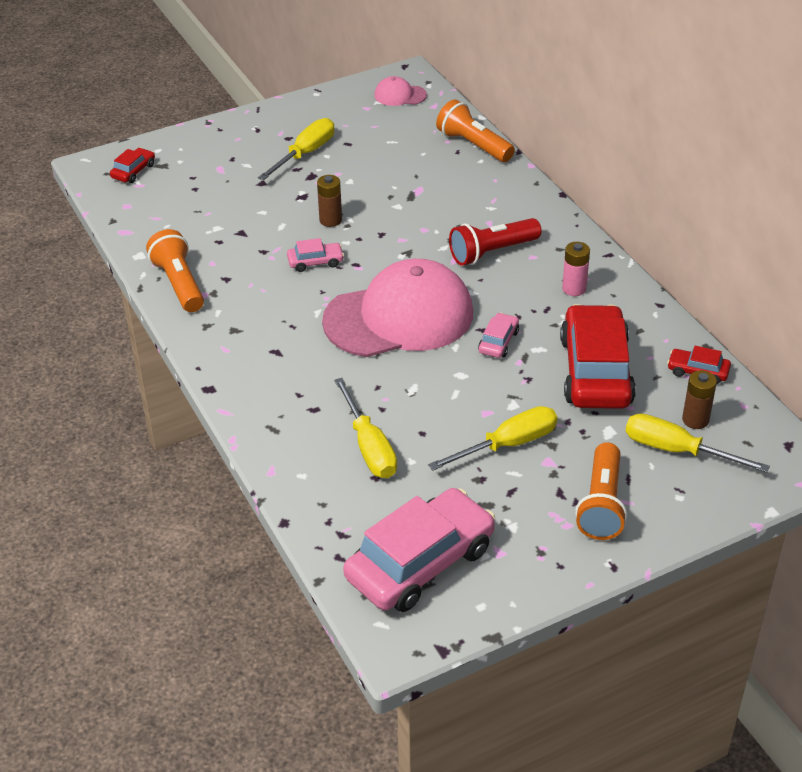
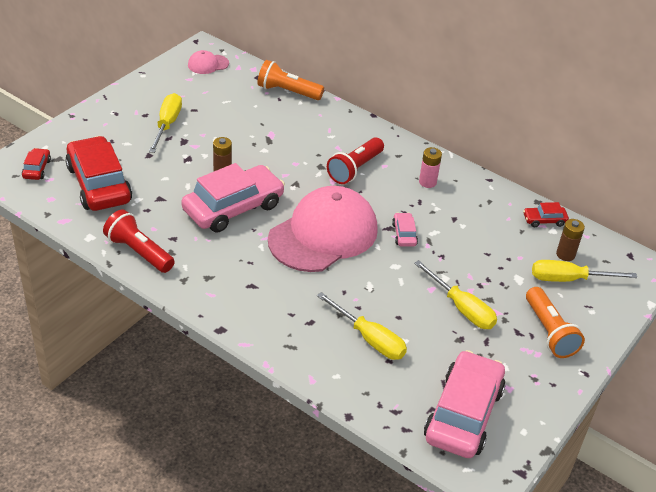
camera: 30 degrees left, 0 degrees up
(179, 284) = (139, 252): orange flashlight -> red flashlight
(315, 262) = (233, 208): pink car -> pink car, size x2.28
(508, 444) = (461, 308): yellow screwdriver -> yellow screwdriver turned 105 degrees clockwise
(595, 371) = (481, 238): red car -> red car (99, 184)

